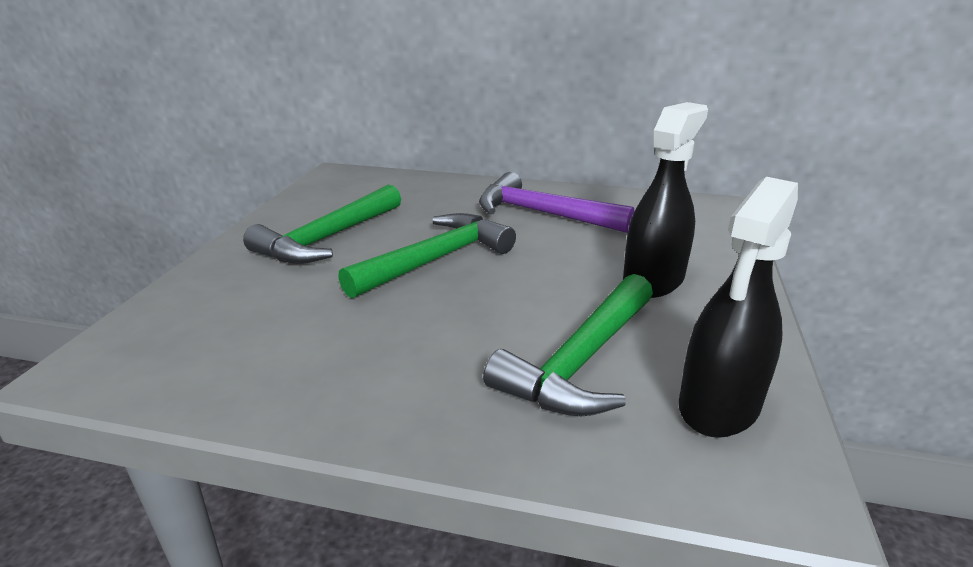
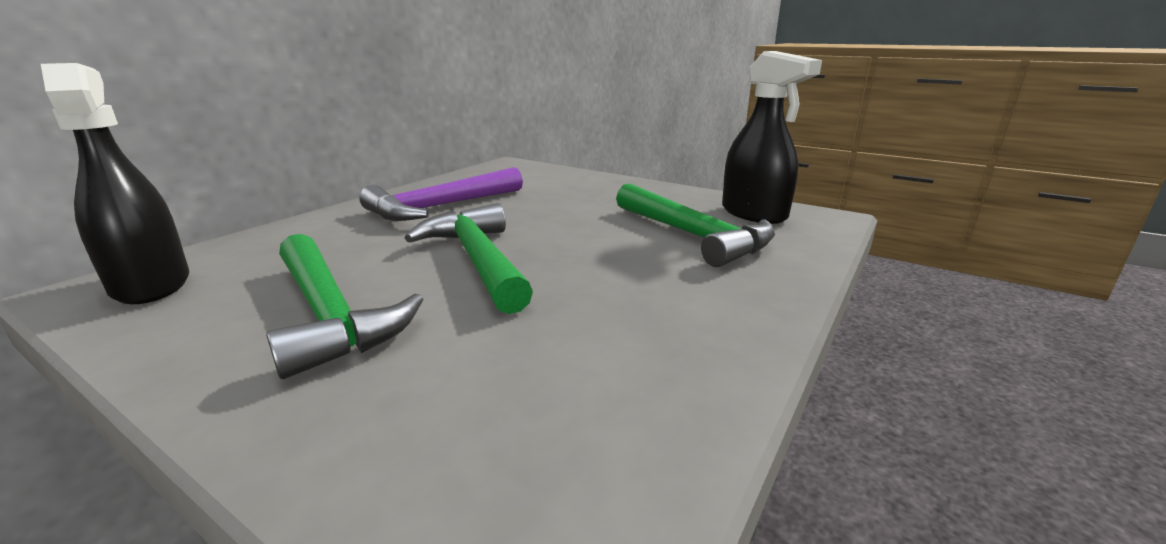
camera: 70 degrees left, 5 degrees down
(653, 280) = (599, 198): black spray bottle -> black spray bottle (151, 284)

